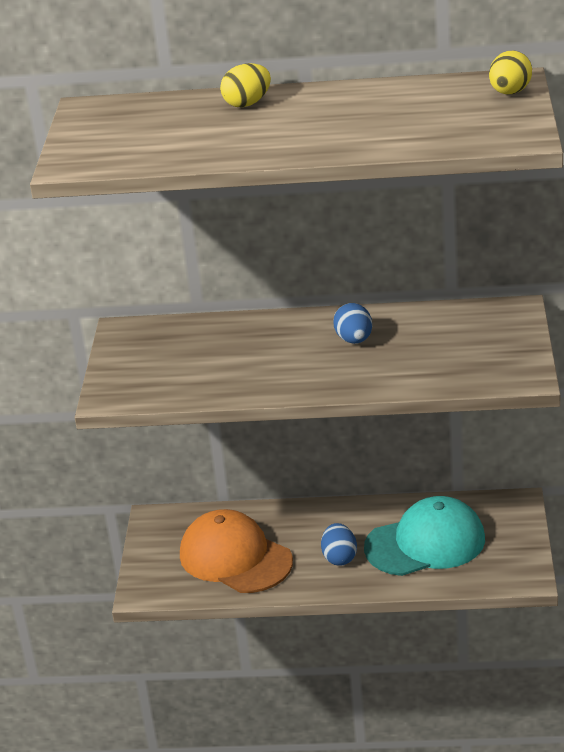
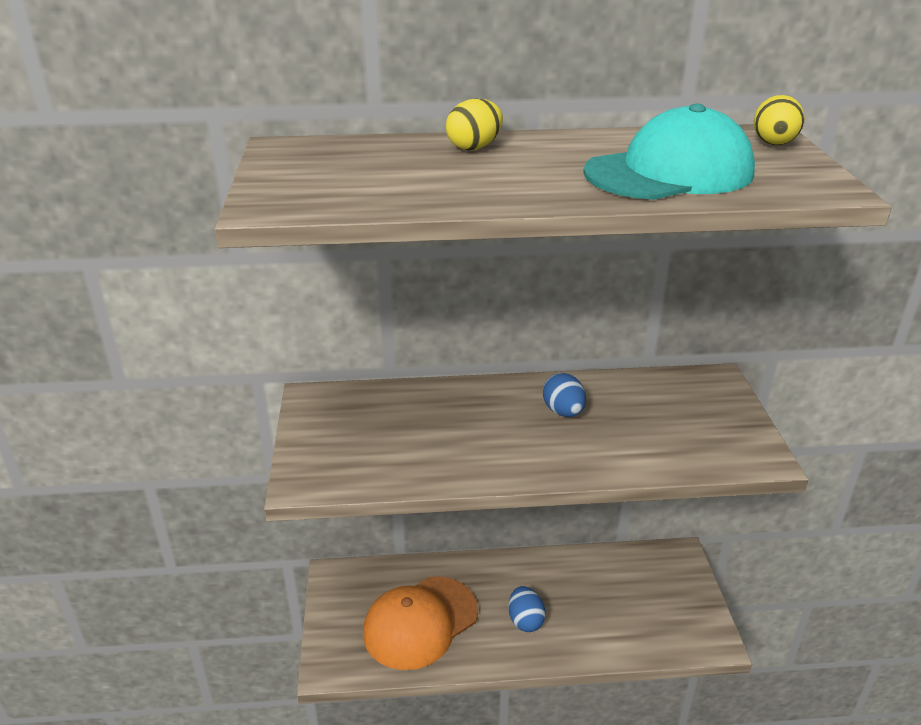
camera: 10 degrees left, 0 degrees up
(235, 558) = (420, 622): orange cap -> orange cap turned 75 degrees counterclockwise
(425, 543) = (606, 602): turquoise cap -> turquoise cap (669, 172)

